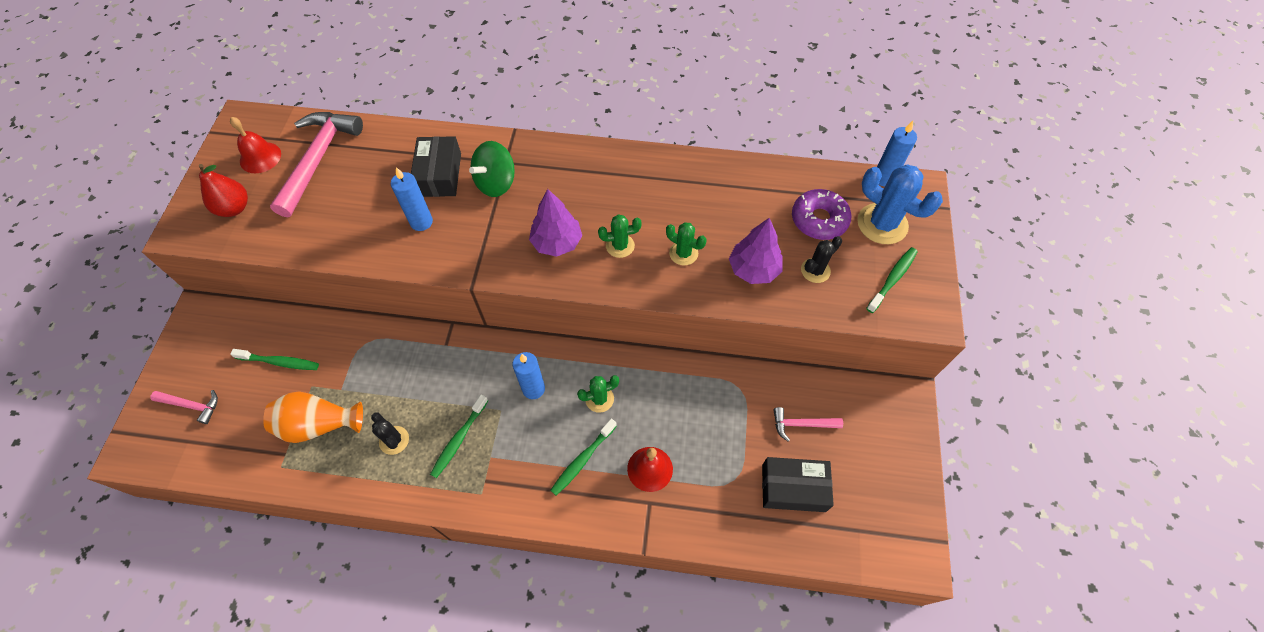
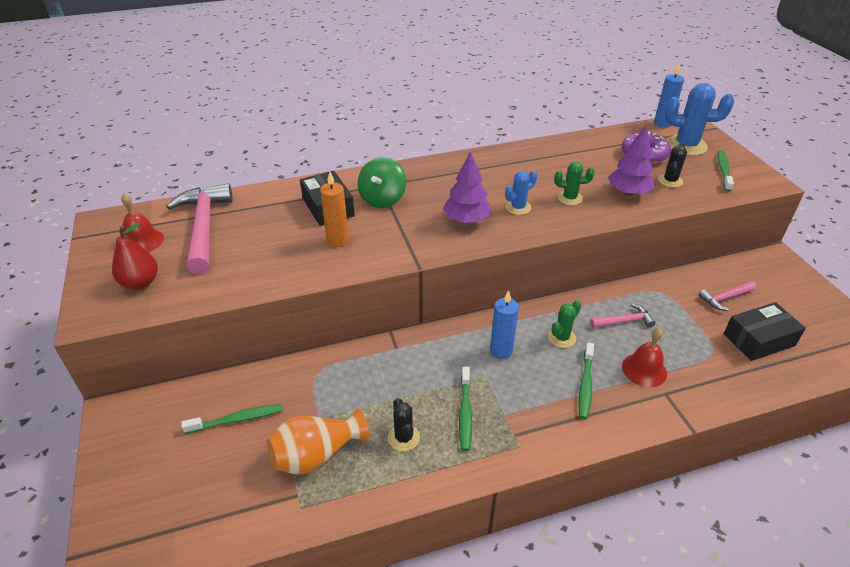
camera: 25 degrees left, 20 degrees down
(191, 405) = (158, 494): pink hammer -> pink hammer (624, 321)
(394, 440) = (403, 438): black cactus -> black cactus turned 45 degrees clockwise
(421, 222) = (337, 240): blue candle -> orange candle
(620, 246) = (518, 207): green cactus -> blue cactus

